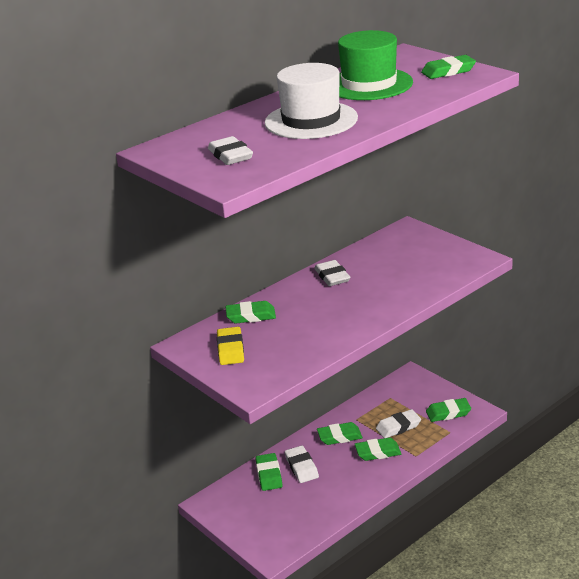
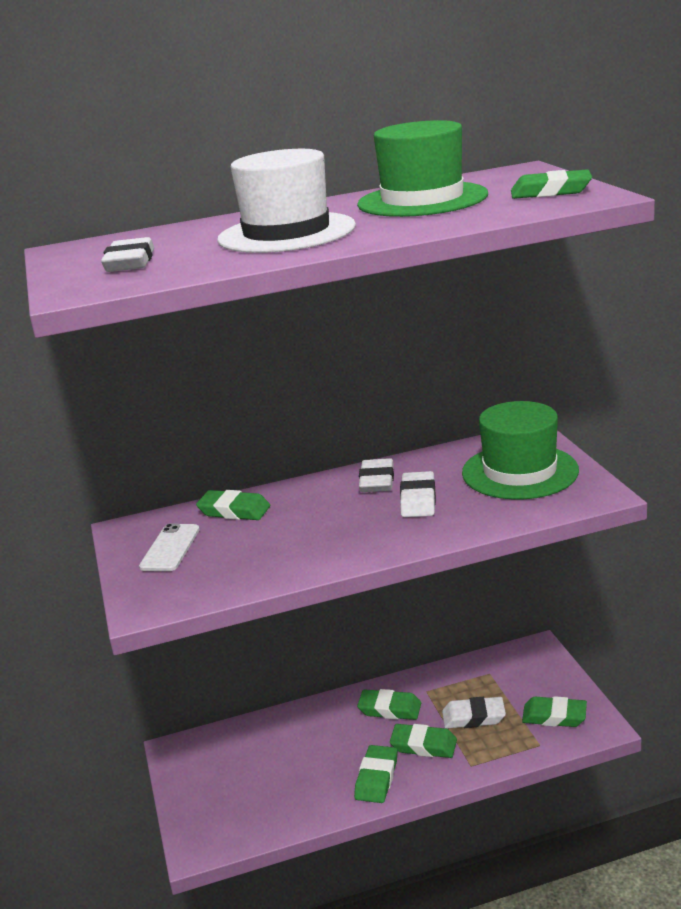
camera: 25 degrees right, 5 degrees down
(230, 349) = (170, 548): yellow eraser -> white phone
(269, 475) = (270, 735): green eraser -> green eraser (376, 778)
(301, 467) = (315, 737): white eraser -> white eraser (418, 499)
(421, 253) = (520, 472): none -> green hat

